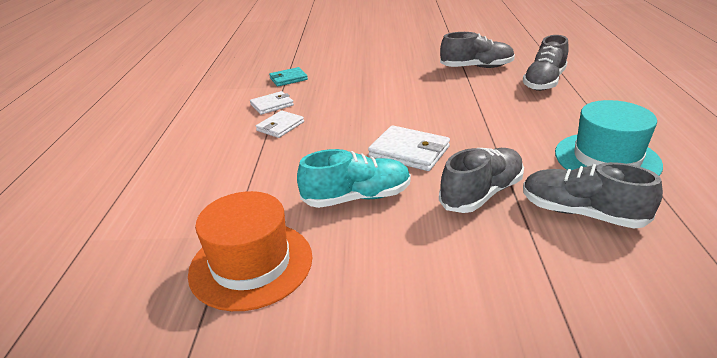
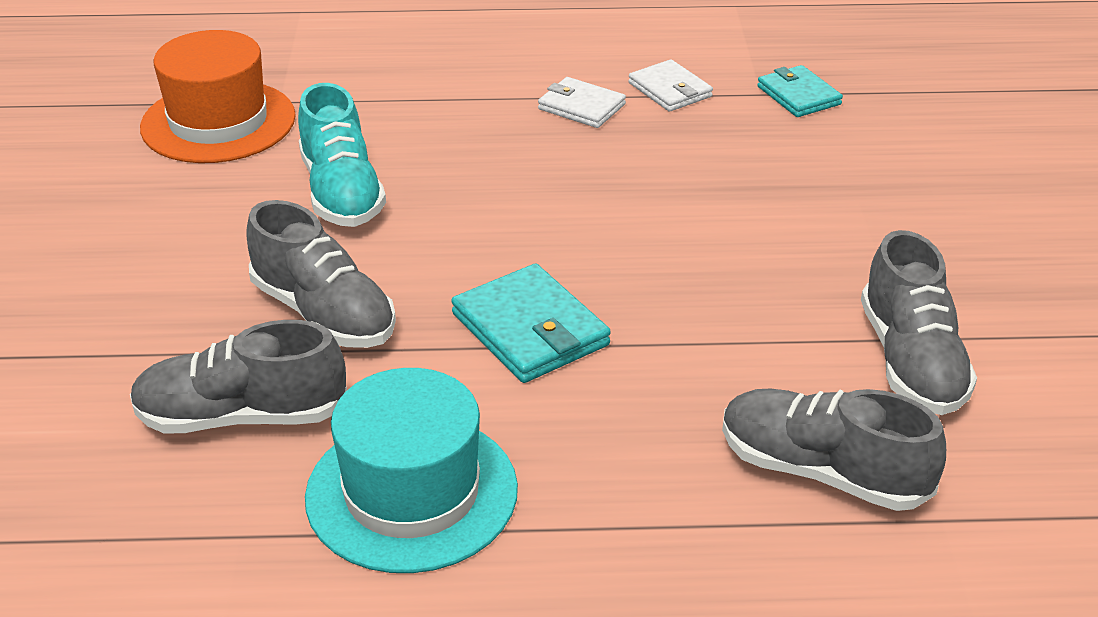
camera: 85 degrees right, 5 degrees up
(409, 151) = (474, 243): white wallet -> none
(478, 135) = (530, 329): none -> turquoise wallet
(581, 213) = (242, 416): grey shoe -> grey shoe turned 120 degrees counterclockwise

